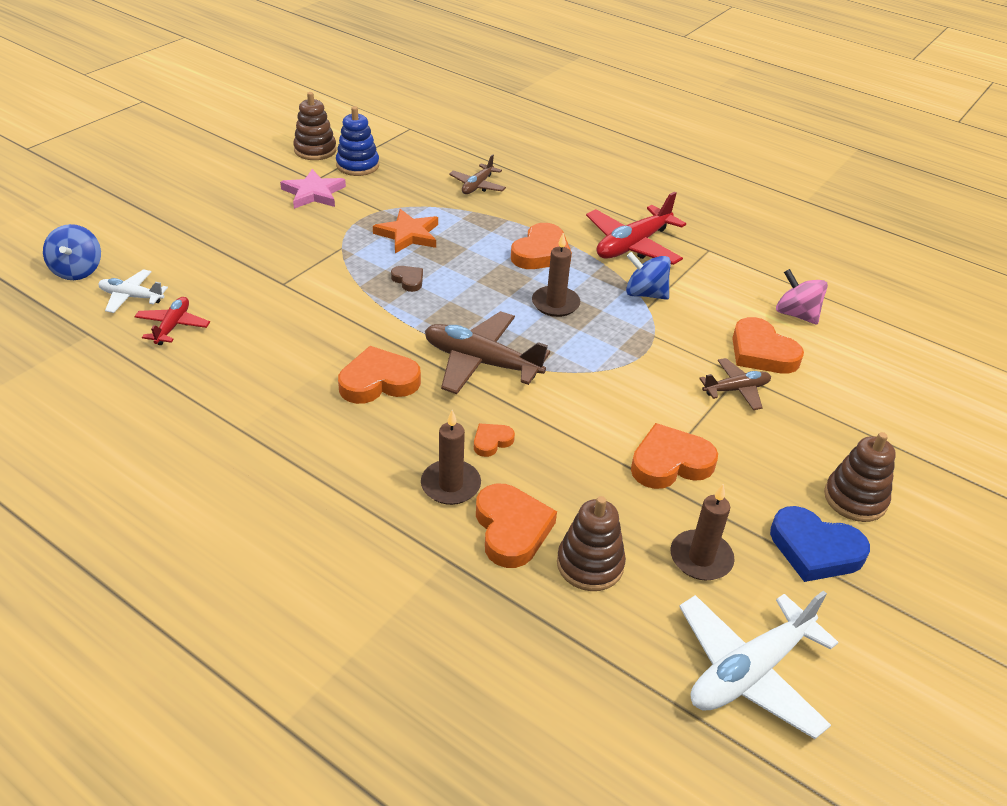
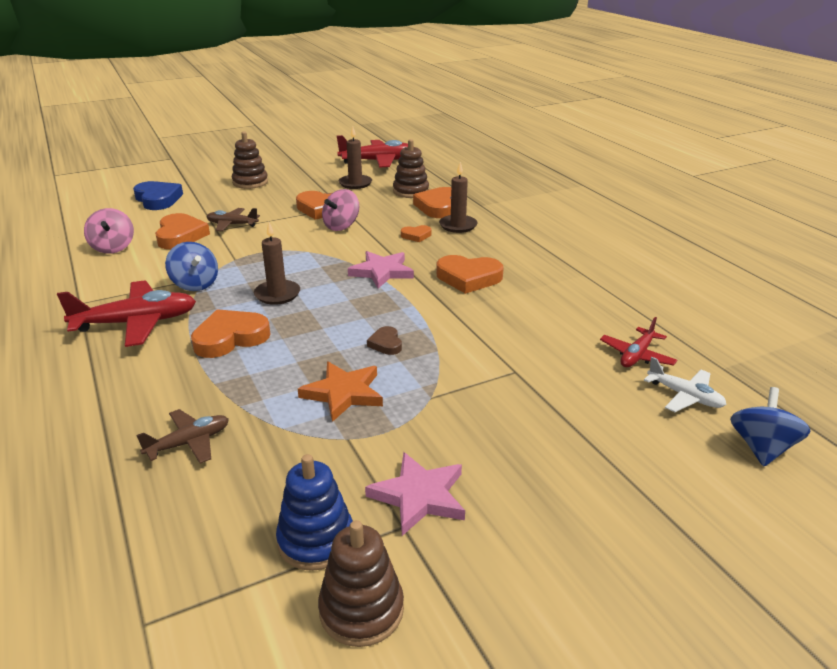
camera: 150 degrees left, 10 degrees down
(481, 362) = (382, 272): brown plane -> pink star
(604, 431) = (341, 226): none -> pink spinning top
(749, 671) = (378, 161): white plane -> red plane
(815, 549) = (298, 176): blue heart -> blue heart (158, 199)

